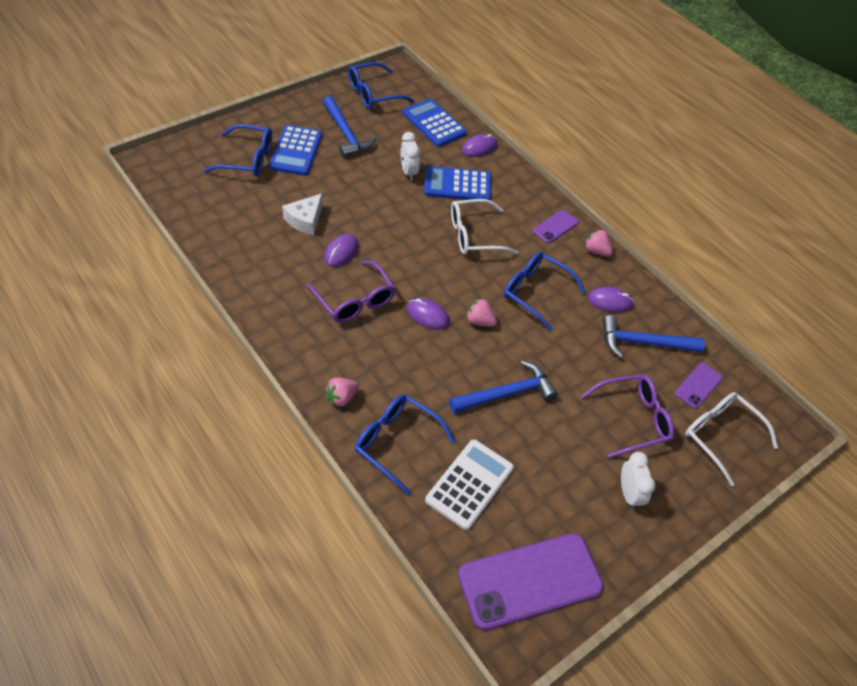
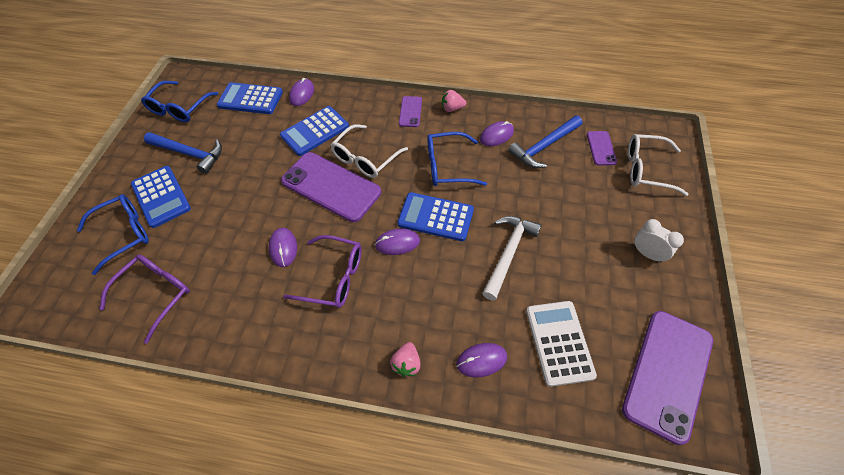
camera: 35 degrees left, 5 degrees up
(305, 220) = (227, 246): white cheese -> none
(396, 443) = (481, 360): blue glasses -> purple mouse
(408, 172) = (269, 148): white clock -> none
(423, 236) = (331, 186): none -> purple phone
(479, 321) = (435, 217): pink strawberry -> blue calculator
(507, 394) = (508, 253): blue hammer -> white hammer
(632, 419) = (594, 202): purple glasses -> purple glasses (156, 294)

